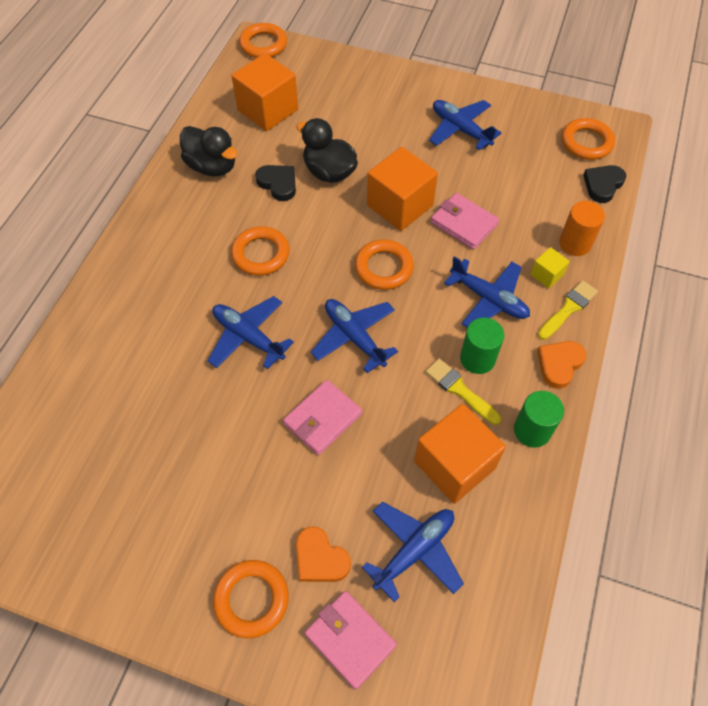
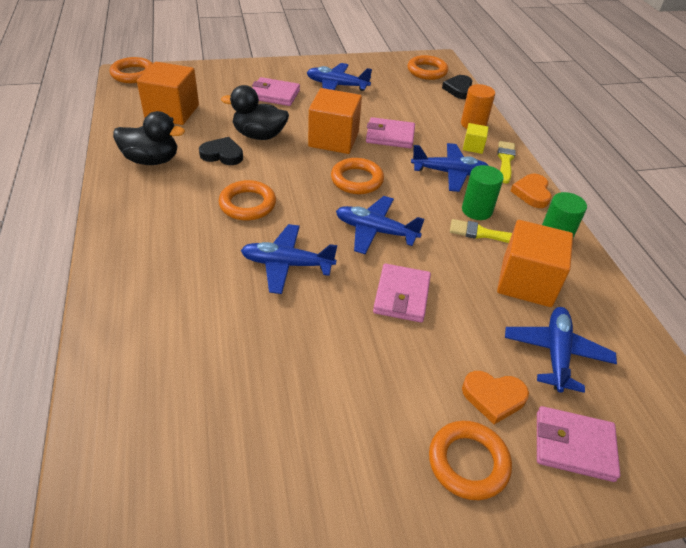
camera: 35 degrees left, 15 degrees down
(383, 120) = (274, 95): none -> pink wallet

